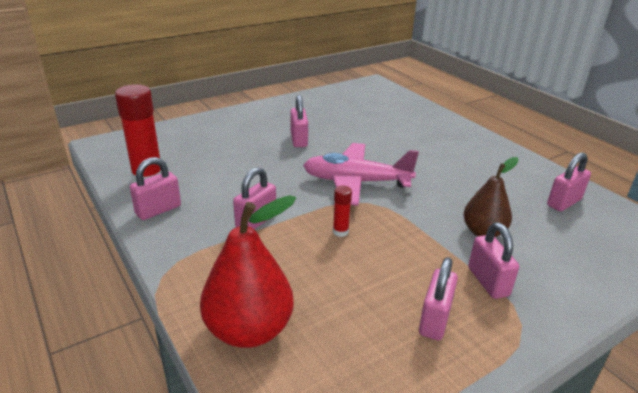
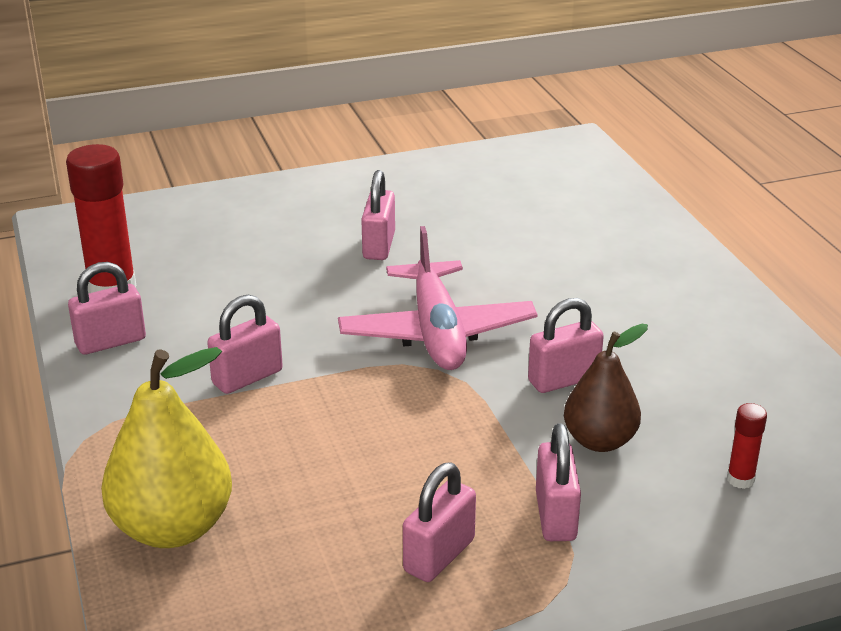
camera: 15 degrees right, 0 degrees up
(249, 330) = (173, 527): red pear -> yellow pear
(340, 232) = (368, 410): red glue stick -> red glue stick (740, 479)
(356, 182) = (437, 332): pink plane -> pink plane turned 120 degrees counterclockwise
(564, 202) = (779, 410): pink padlock -> pink padlock (563, 380)

